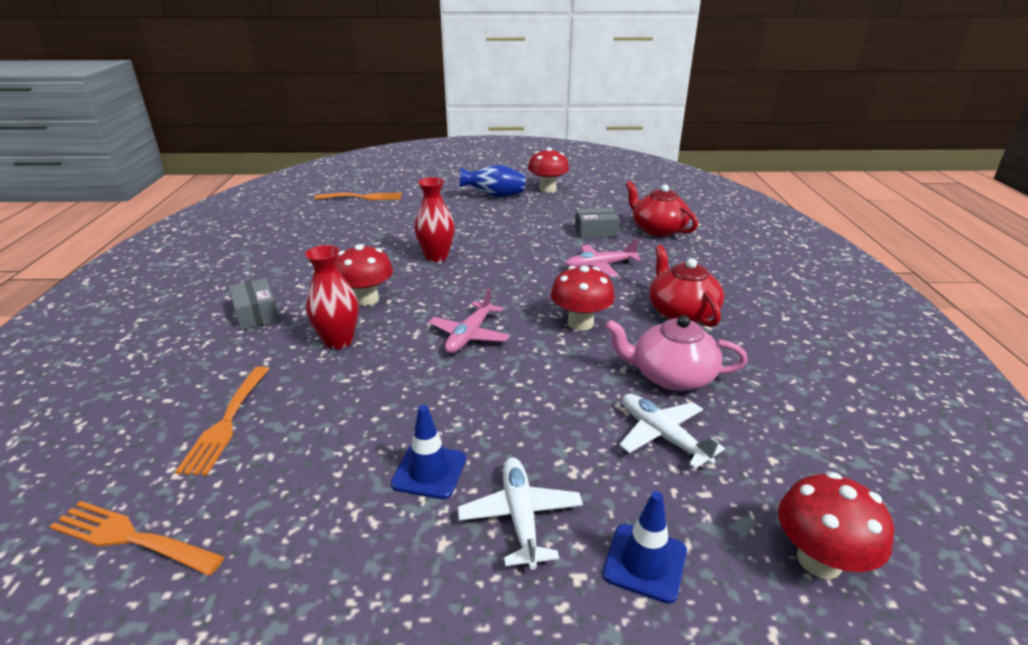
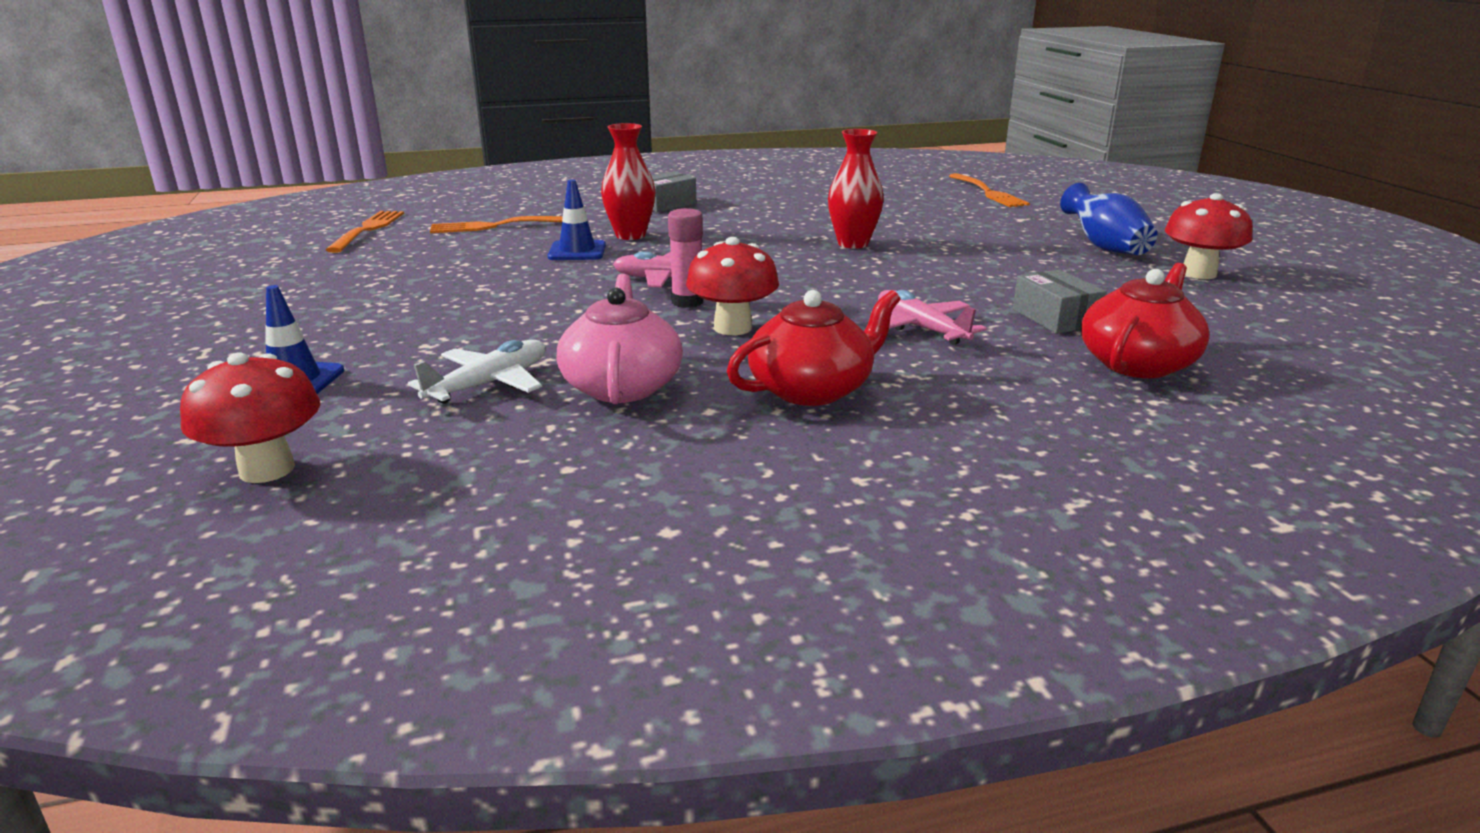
camera: 75 degrees right, 5 degrees down
(366, 299) = (721, 232): red mushroom -> none
(429, 471) = (430, 292): blue traffic cone -> blue traffic cone (577, 251)
(520, 517) = (365, 329): white plane -> none
(523, 333) = (687, 302): none -> pink glue stick

